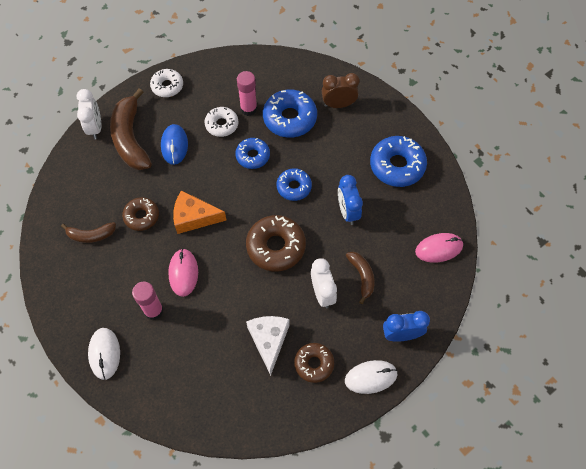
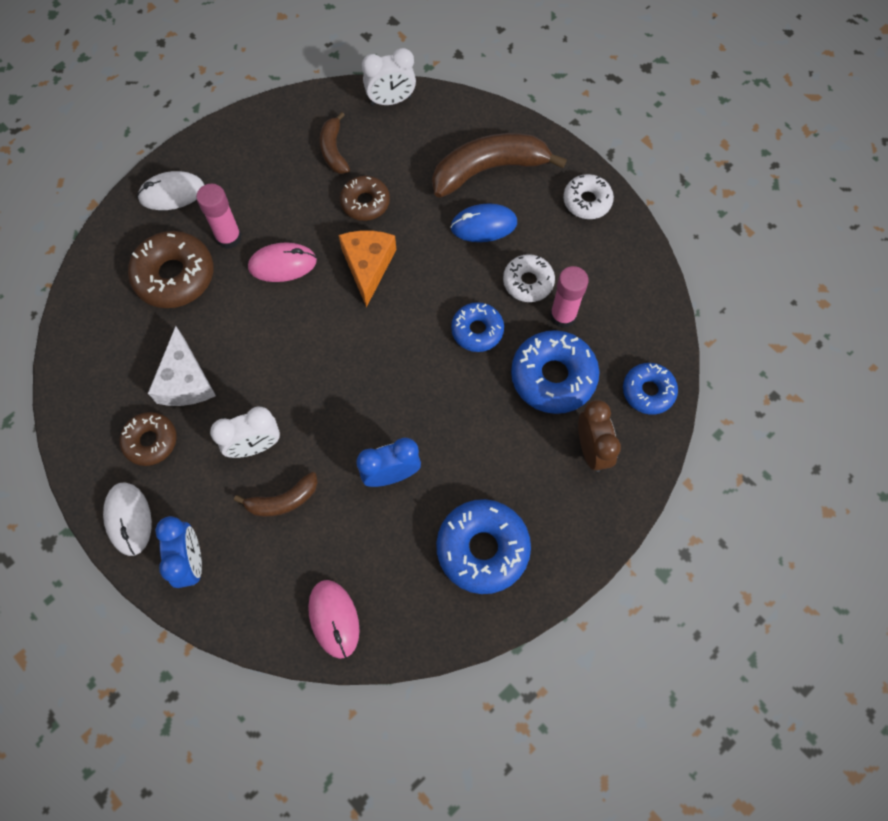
camera: 85 degrees right, 5 degrees up
(95, 128) = (501, 125): white clock -> white clock (391, 100)
(269, 340) = (185, 381): white cheese -> white cheese turned 90 degrees clockwise
(276, 247) = (327, 376): brown donut -> brown donut (174, 276)
(294, 187) = (428, 393): blue donut -> blue donut (648, 391)

